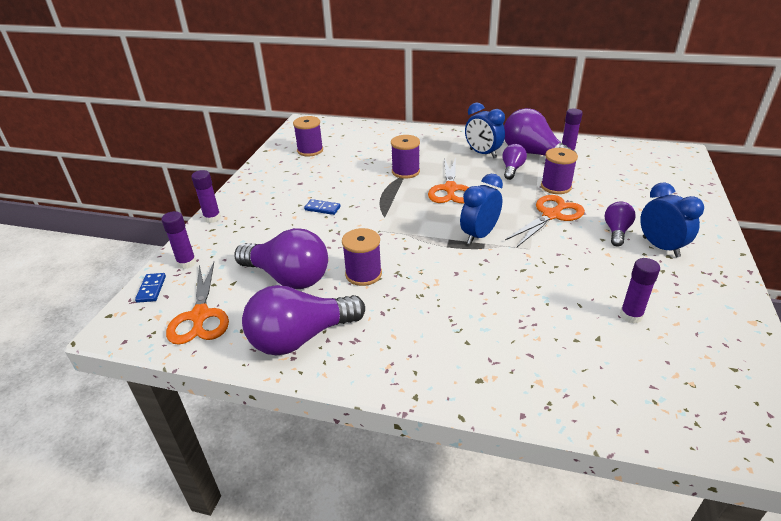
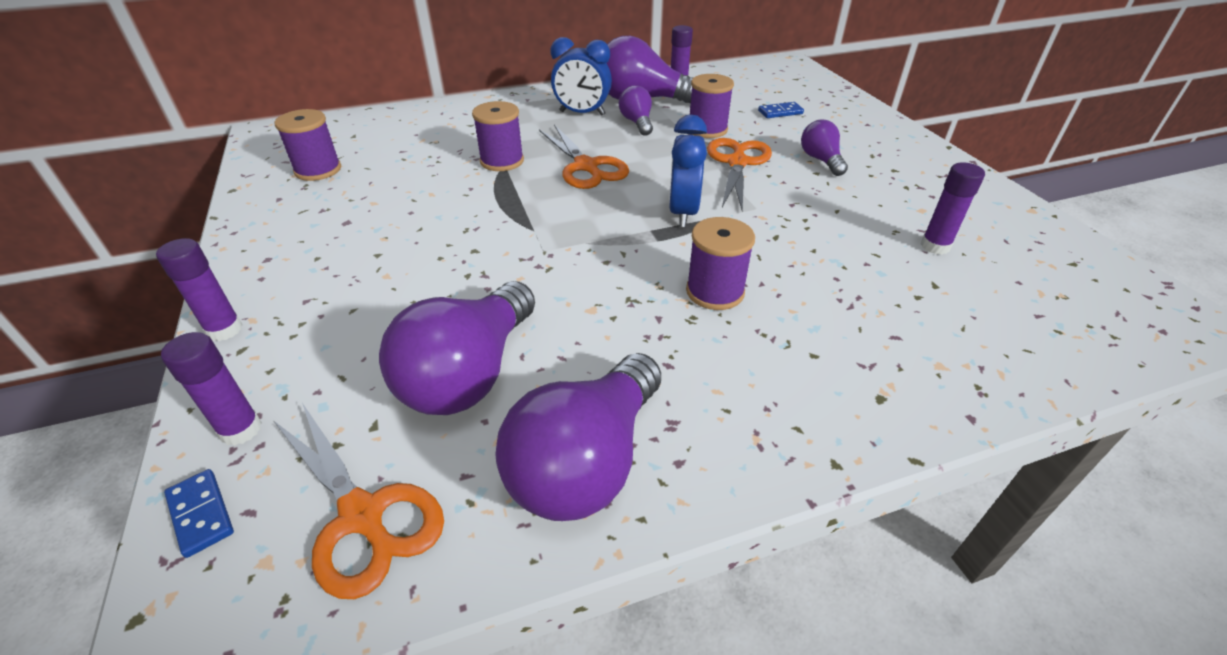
camera: 35 degrees left, 5 degrees up
(288, 277) = (469, 374): purple light bulb -> purple light bulb turned 120 degrees clockwise
(322, 208) = (423, 248): blue domino -> blue domino (780, 112)
(363, 274) = (585, 321): purple spool -> purple spool (715, 291)
(660, 247) = (877, 163): blue clock -> none

